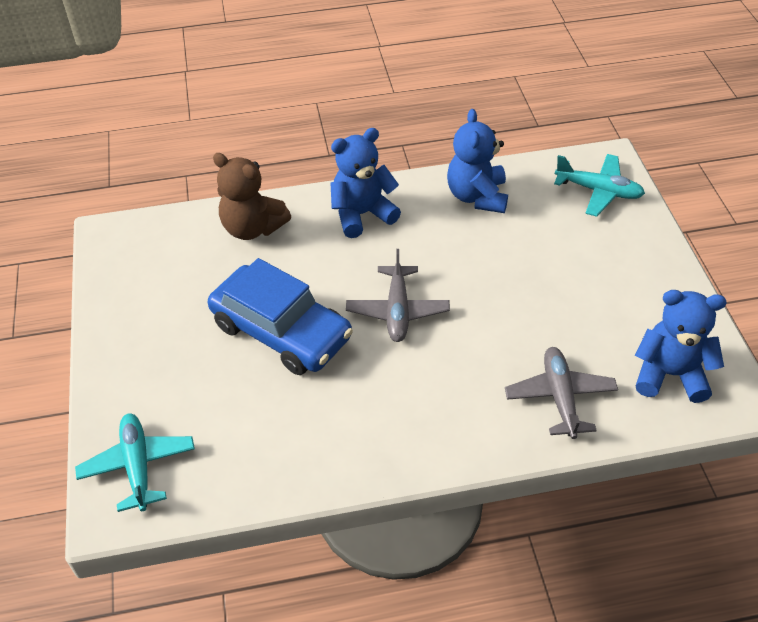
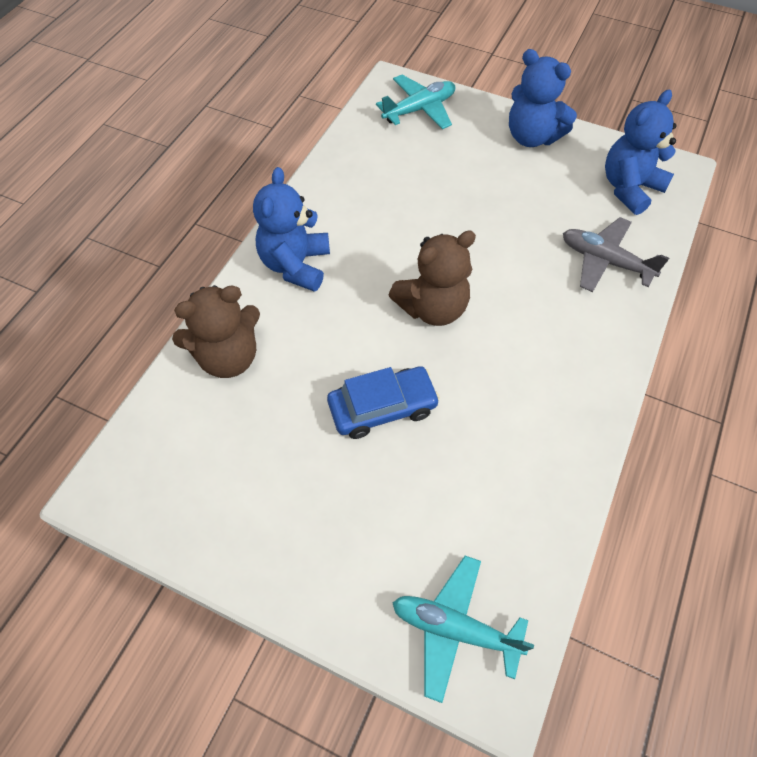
camera: 55 degrees left, 10 degrees up
(281, 331) = (382, 408): blue car -> blue car, size x0.65
(397, 310) = (432, 308): grey plane -> brown teddy bear
(477, 196) = (353, 179): blue teddy bear -> blue teddy bear (532, 137)

